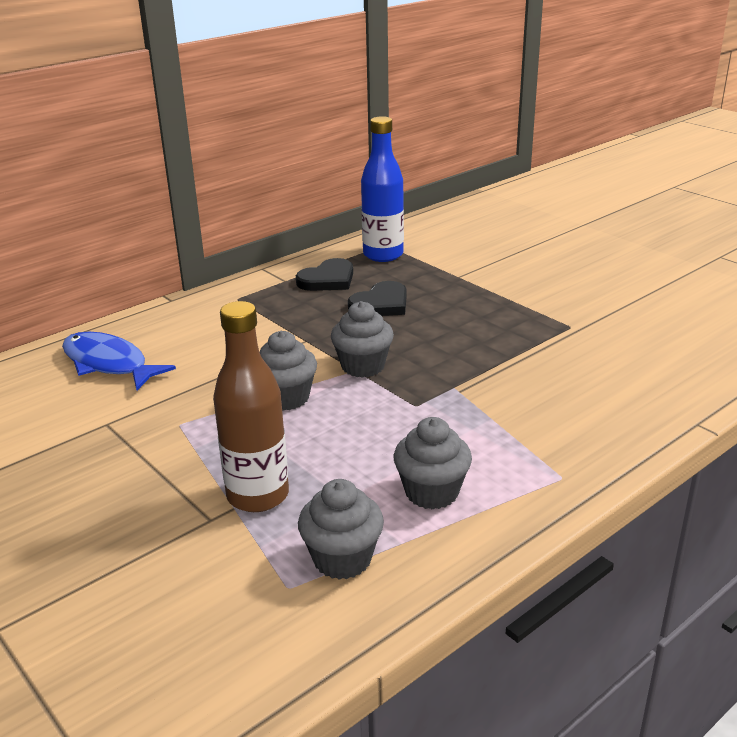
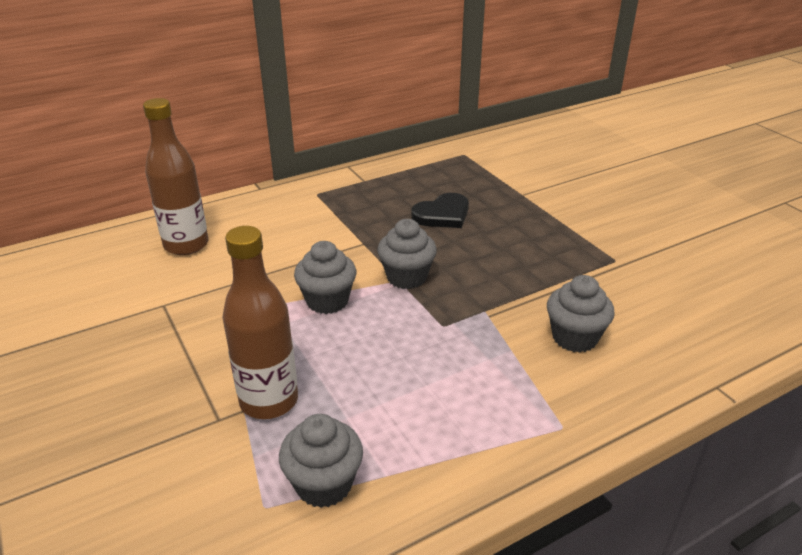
camera: 10 degrees right, 5 degrees up
(109, 364) = (186, 245): blue fish -> brown bottle
(328, 279) = (402, 184): black heart -> none
(383, 255) = (459, 165): blue bottle -> none
(431, 492) = (430, 424): grey cupcake -> grey cupcake (574, 337)

